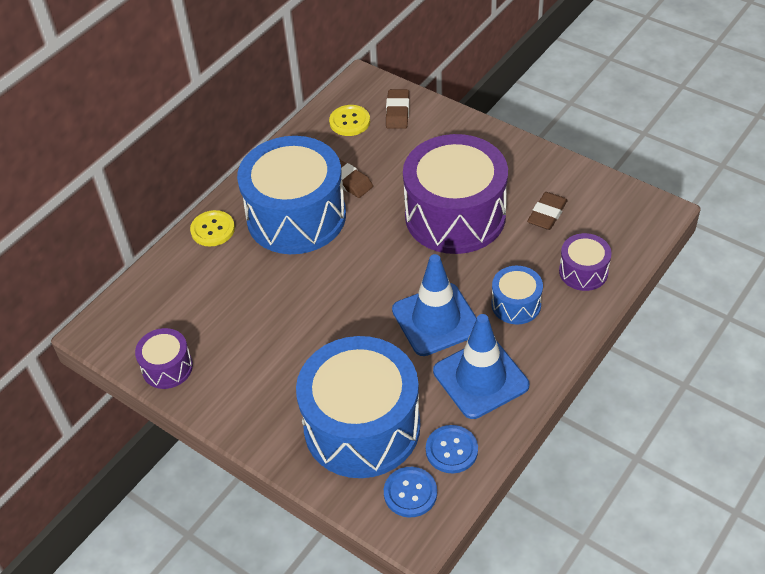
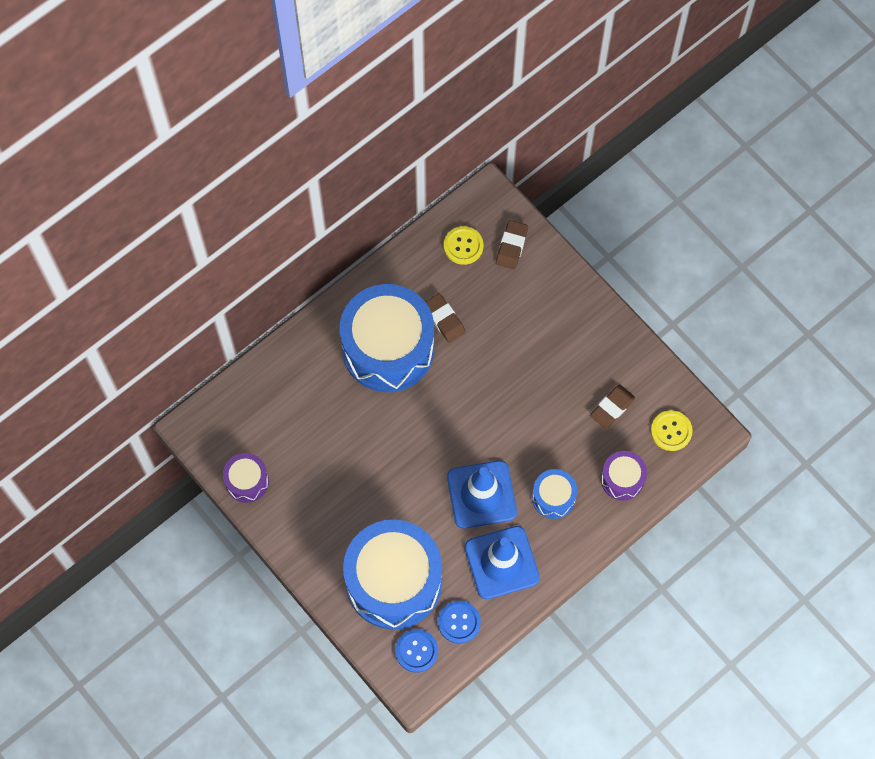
camera: 10 degrees right, 20 degrees up
(213, 229) = (310, 343): yellow button -> yellow button (671, 431)
(455, 215) = (530, 387): purple drum -> none

